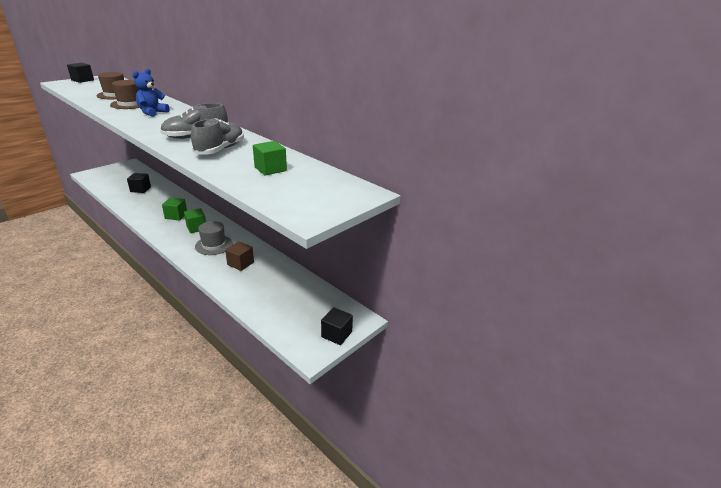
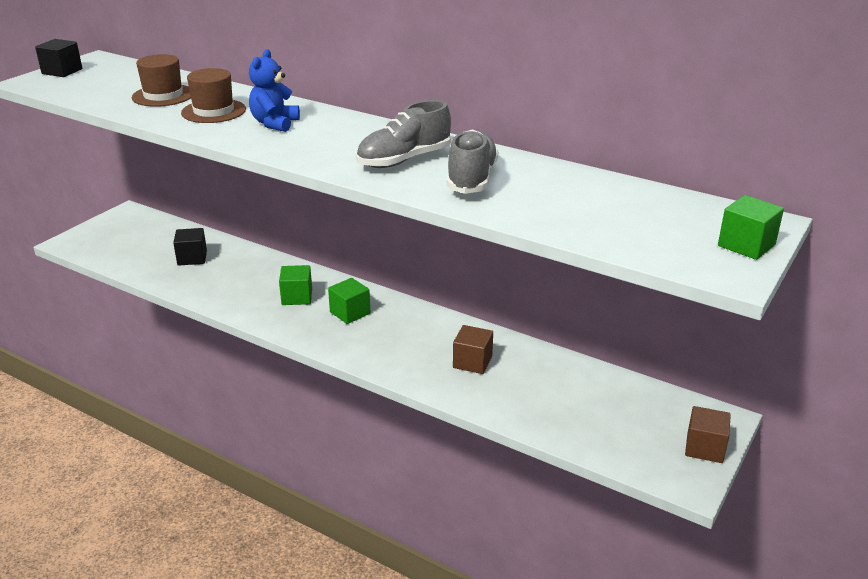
camera: 10 degrees left, 0 degrees up
(214, 245) = (403, 338): grey hat -> none
(270, 169) = (587, 202): green cube -> green cube (746, 245)
(336, 334) = (704, 448): black cube -> brown cube

